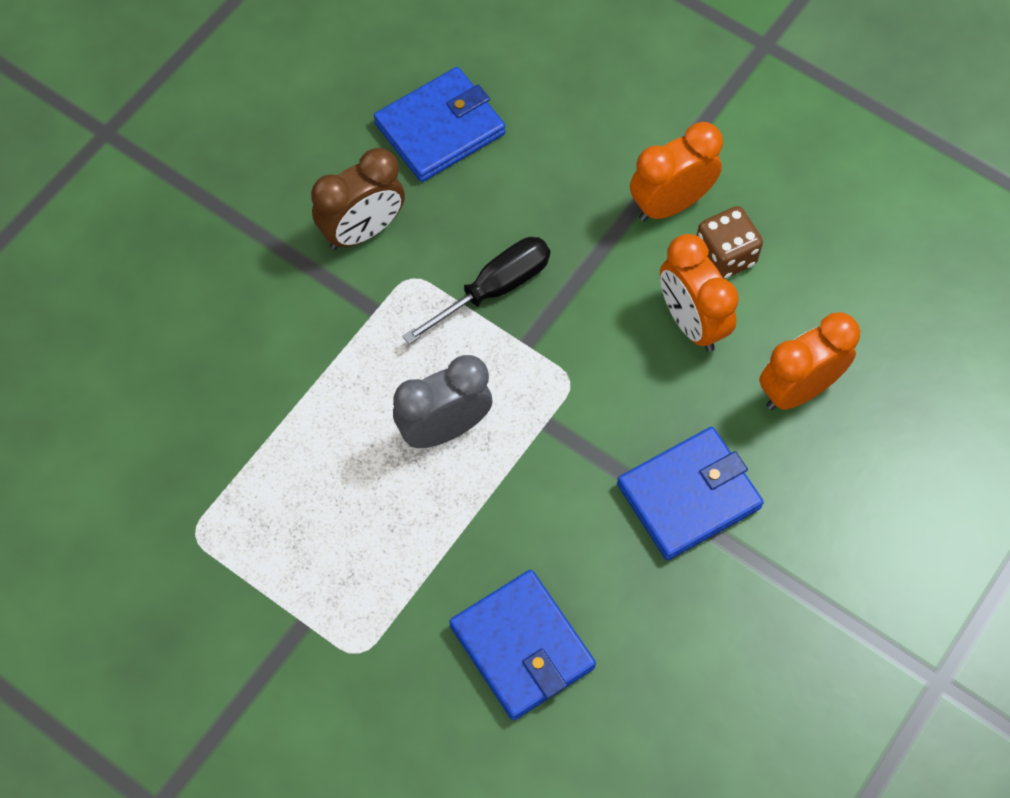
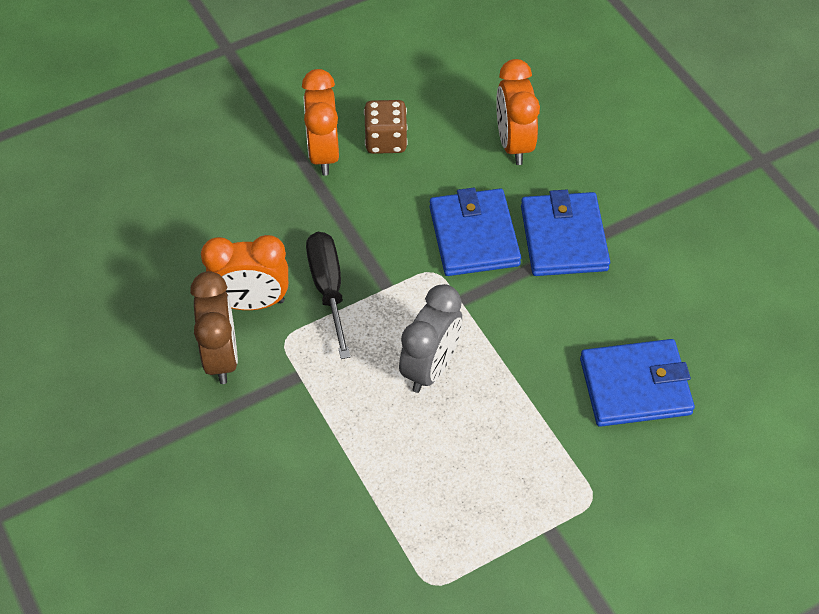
camera: 65 degrees left, 10 degrees down
(440, 129) = (162, 269): blue wallet -> blue wallet (474, 236)
(444, 429) = (430, 368): grey clock -> grey clock turned 150 degrees counterclockwise
(691, 322) = (427, 181): orange clock -> orange clock (251, 303)

